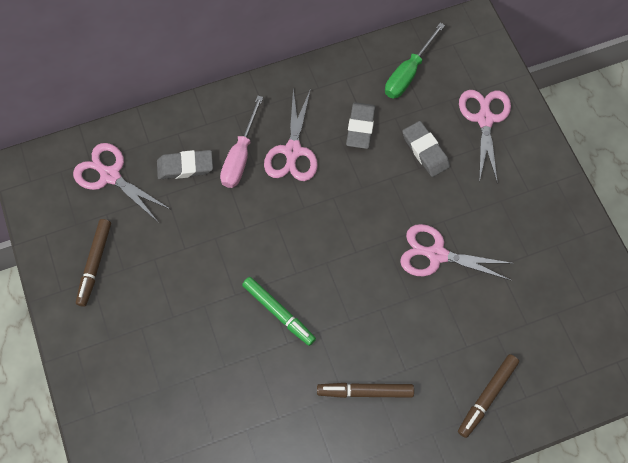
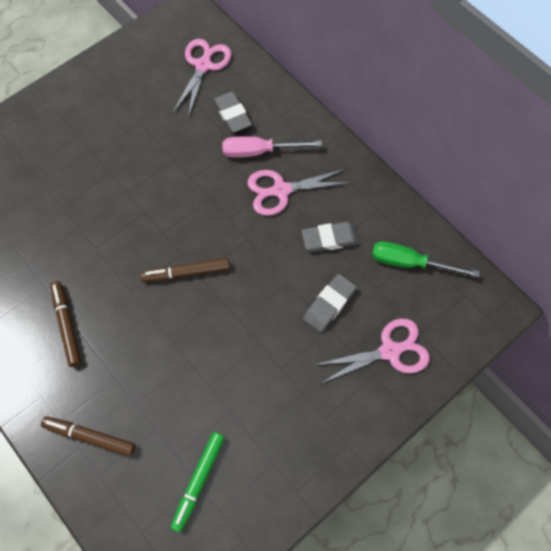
camera: 70 degrees right, 0 degrees up
(95, 264) = (122, 84): brown marker -> brown marker (186, 273)
(278, 313) = (120, 231): green marker -> green marker (198, 481)
(436, 254) = (221, 347): pink scissors -> none

